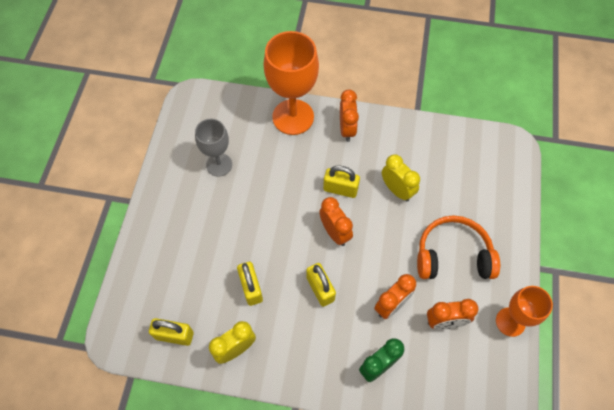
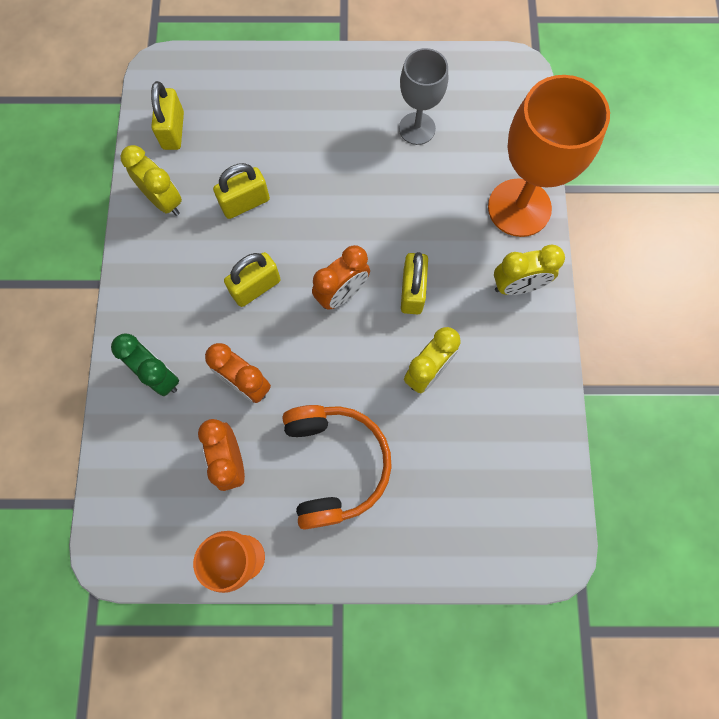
camera: 80 degrees right, 10 degrees up
(347, 129) = (517, 286): orange clock -> yellow clock

